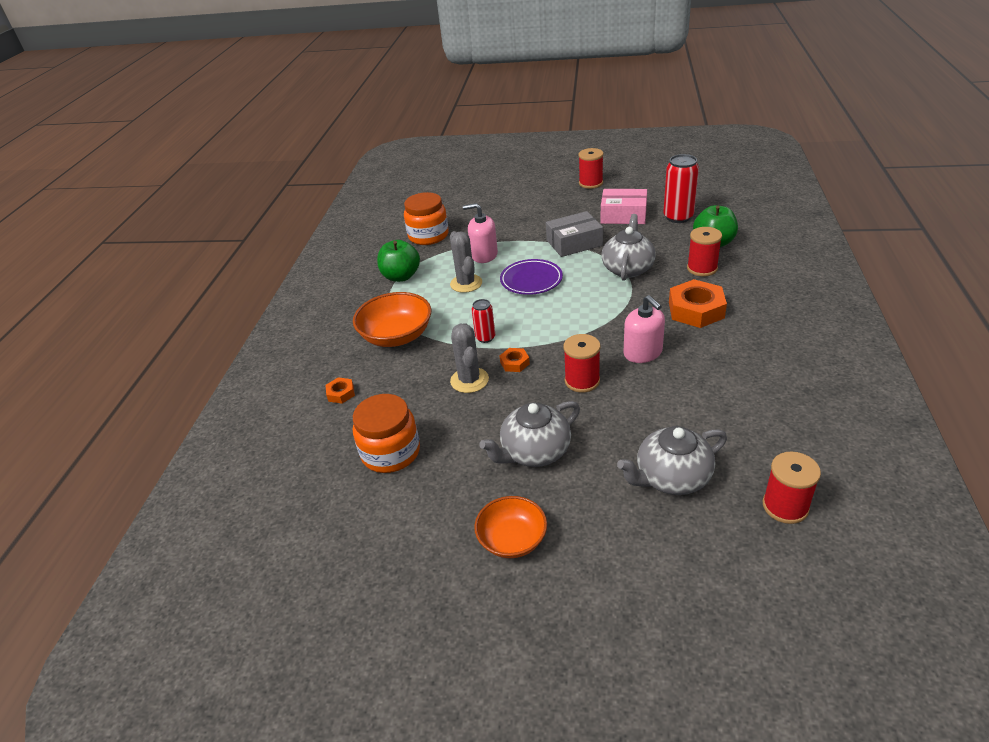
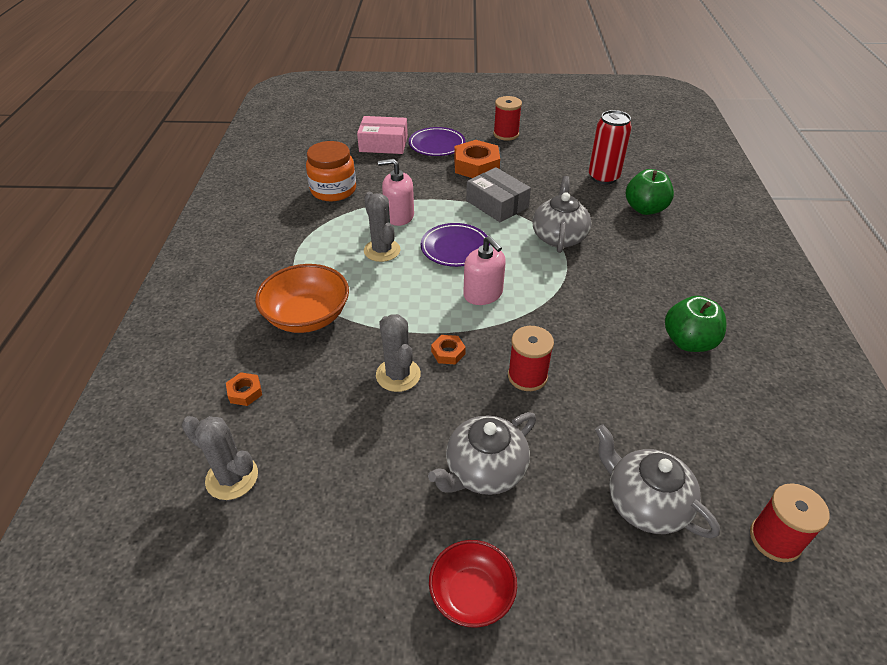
camera: 10 degrees left, 5 degrees up
(326, 455) = (232, 477): none -> grey cactus
(391, 452) = (312, 473): orange jar -> none
(401, 276) = (306, 240): green apple -> green apple (688, 342)
(485, 337) = (411, 319): red can -> none
(512, 539) = (471, 594): orange bowl -> red bowl
(525, 195) = (437, 145): none -> purple plate
(574, 243) = (497, 204): grey box -> grey box turned 75 degrees clockwise
(623, 215) = (545, 173): pink box -> pink box (383, 144)
(643, 353) = (589, 341): pink soap dispenser -> pink soap dispenser (483, 294)
(671, 477) = (645, 503): grey teapot -> grey teapot turned 75 degrees clockwise
(696, 310) = (639, 288): orange nut -> orange nut (476, 166)
(702, 268) = (637, 238): red spool -> none

